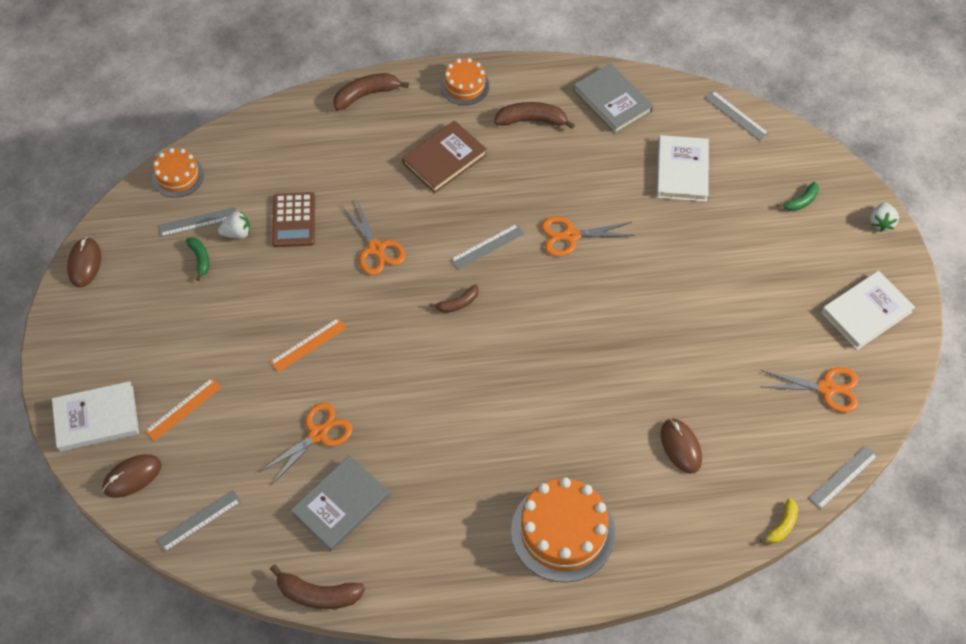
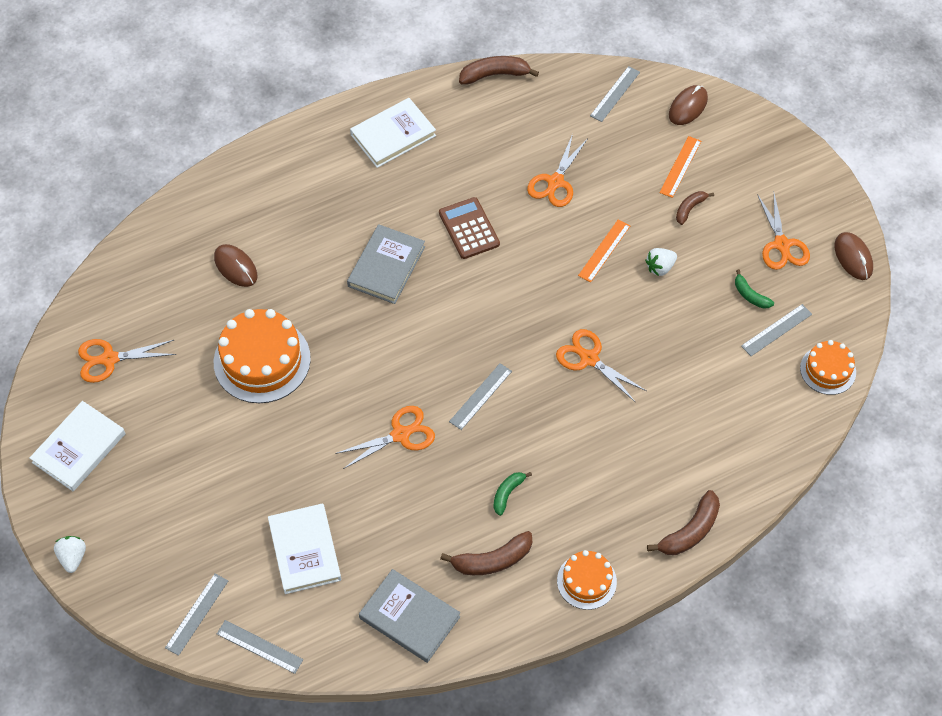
camera: 160 degrees right, 0 degrees up
(96, 418) = (747, 138): white book -> white book (393, 135)
(140, 296) = (782, 244): none -> orange scissors
(237, 233) = (732, 331): white strawberry -> white strawberry (660, 267)
(294, 220) = (685, 362): brown calculator -> brown calculator (469, 228)
(341, 505) = (508, 137): grey book -> grey book (386, 266)
(444, 159) = (567, 479): brown book -> none
(458, 303) = (485, 330): brown banana -> brown banana (690, 209)
(563, 531) = (318, 172): orange cake -> orange cake (262, 360)
(782, 525) = (133, 230): yellow banana -> none
(801, 201) = (165, 555): green banana -> green banana (507, 493)
(843, 477) = (84, 285): grey ruler -> grey ruler (196, 614)

